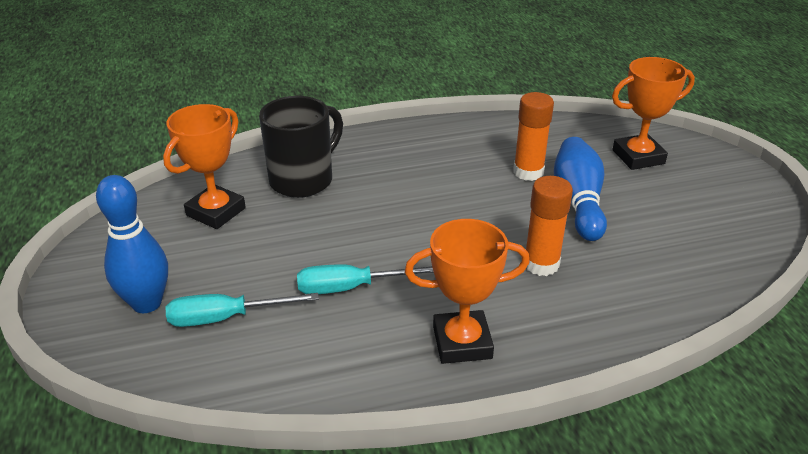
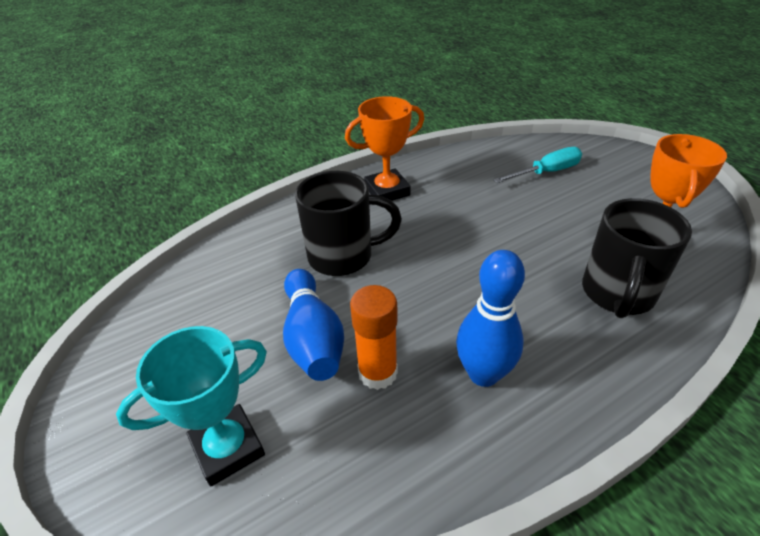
camera: 165 degrees right, 5 degrees up
(147, 303) = (605, 169): blue bowling pin -> blue bowling pin (483, 374)
(351, 287) = (482, 206): turquoise screwdriver -> none
(541, 264) = (343, 256): orange glue stick -> black mug
(638, 157) = (228, 448): orange trophy -> turquoise trophy

